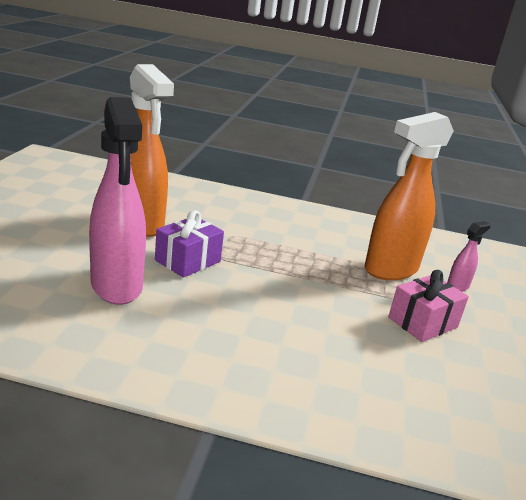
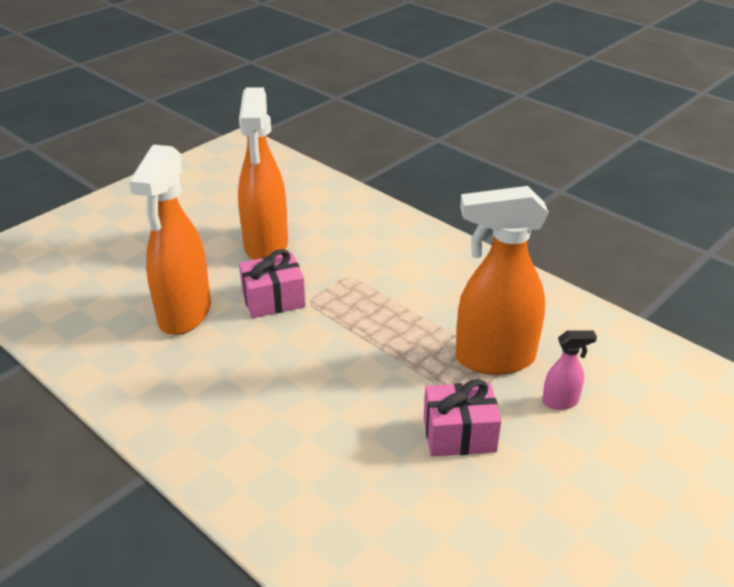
camera: 35 degrees right, 10 degrees up
(117, 286) = (184, 314): pink spray bottle -> orange spray bottle
(187, 261) = (273, 299): purple gift -> pink gift

